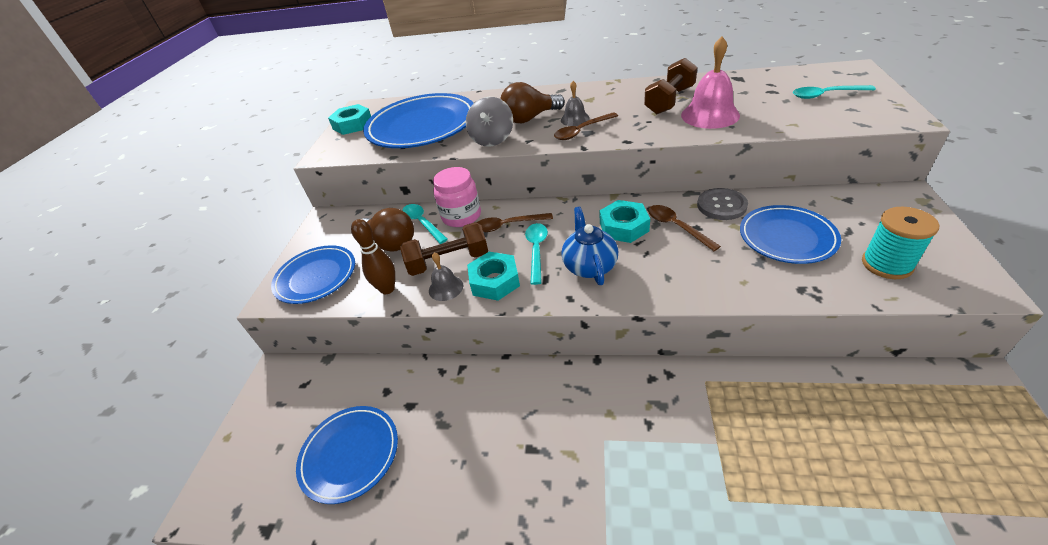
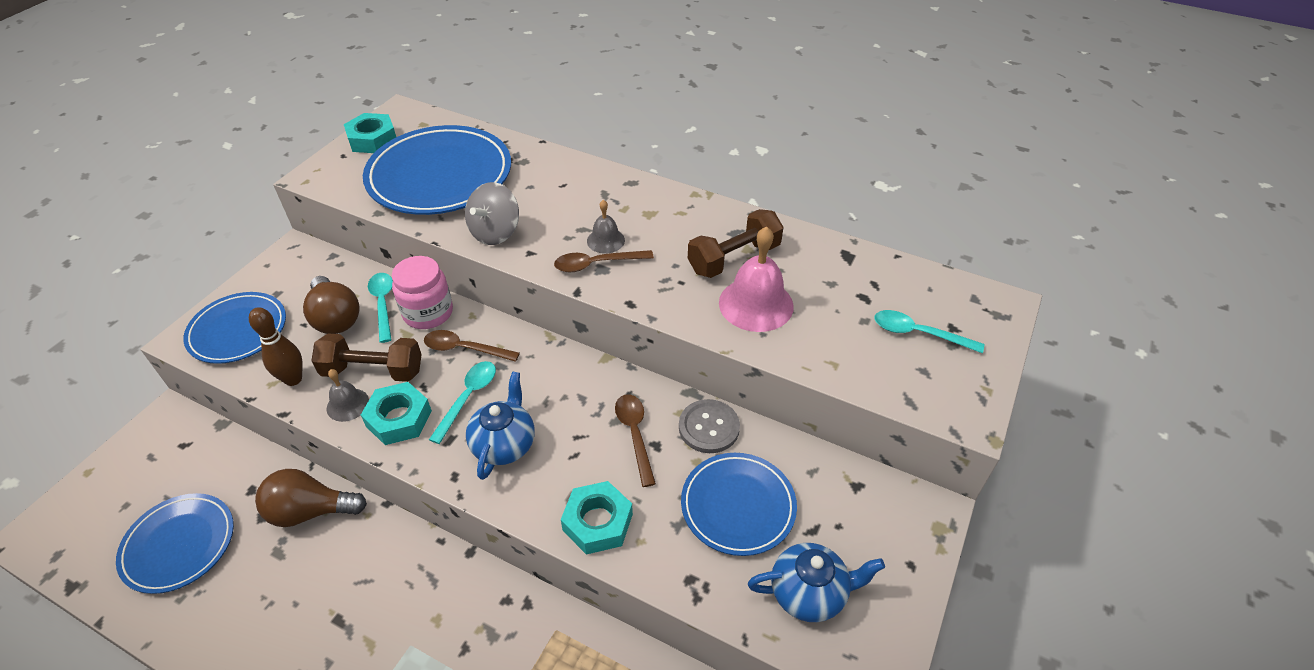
camera: 15 degrees right, 5 degrees up
(529, 118) = (559, 216): brown light bulb -> brown light bulb (310, 511)
(624, 227) = (580, 408): turquoise nut -> turquoise nut (598, 522)
(886, 264) = (809, 593): turquoise spool -> blue teapot

